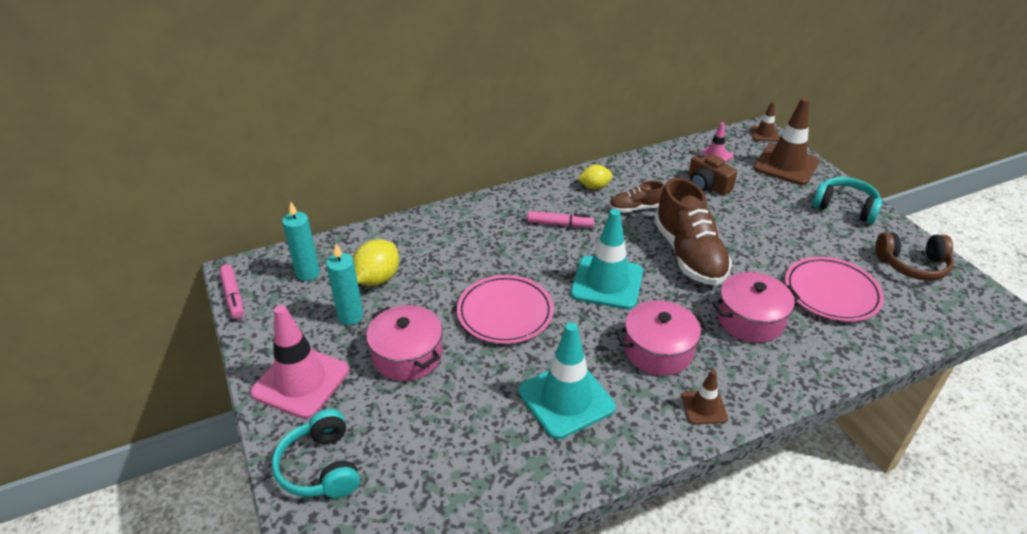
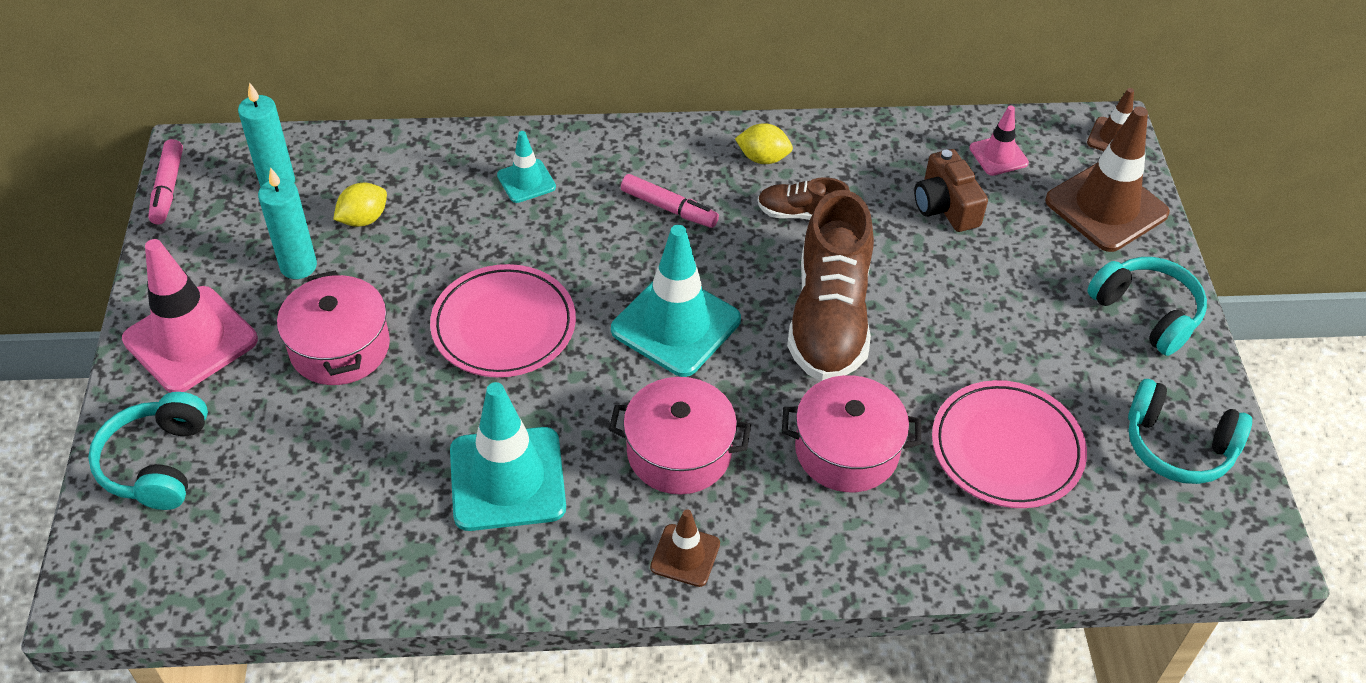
camera: 20 degrees right, 10 degrees up
(377, 279) = (363, 219): yellow lemon -> yellow lemon, size x0.66
(467, 232) = (526, 181): none -> turquoise traffic cone
(912, 265) = (1178, 446): brown headphones -> turquoise headphones

